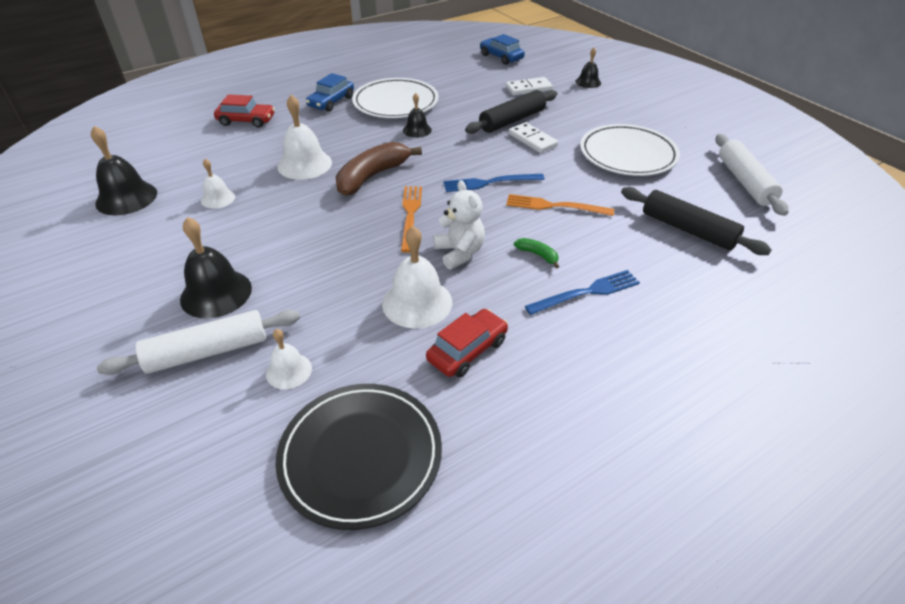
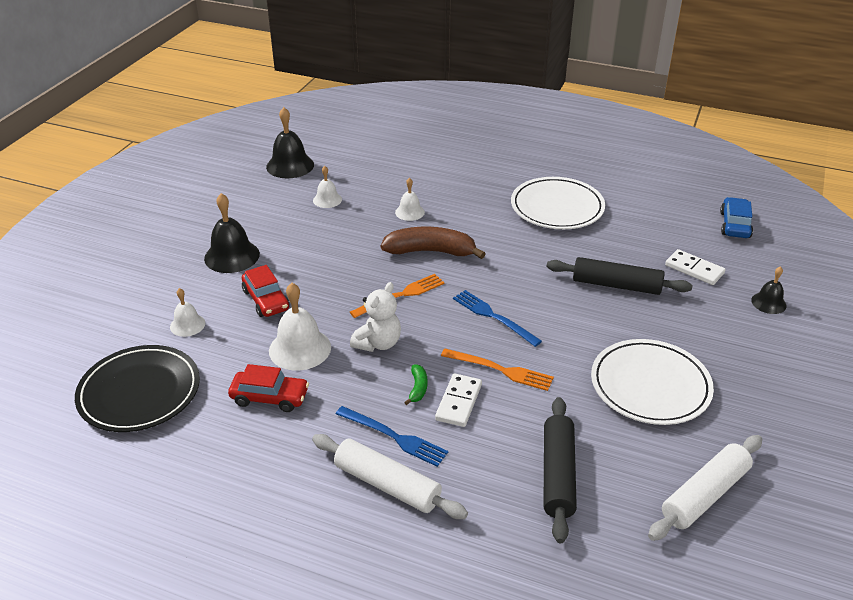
camera: 55 degrees right, 5 degrees down
(207, 352) = (178, 283): white rolling pin -> white rolling pin (387, 485)
(246, 121) = (435, 155): red car -> red car (266, 300)
(304, 164) = (409, 212): white bell -> white bell, size x0.58
(331, 102) = (513, 176): blue car -> none
(417, 130) = (527, 240): black bell -> none
(532, 140) = (597, 312): white domino -> white domino (458, 402)
(554, 206) = (500, 370): orange fork -> orange fork turned 135 degrees clockwise

